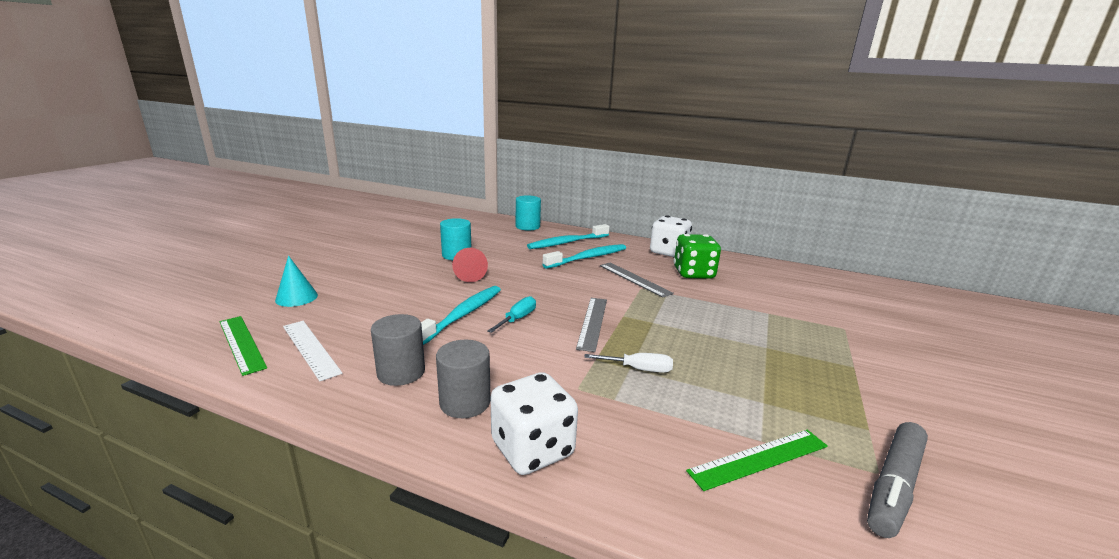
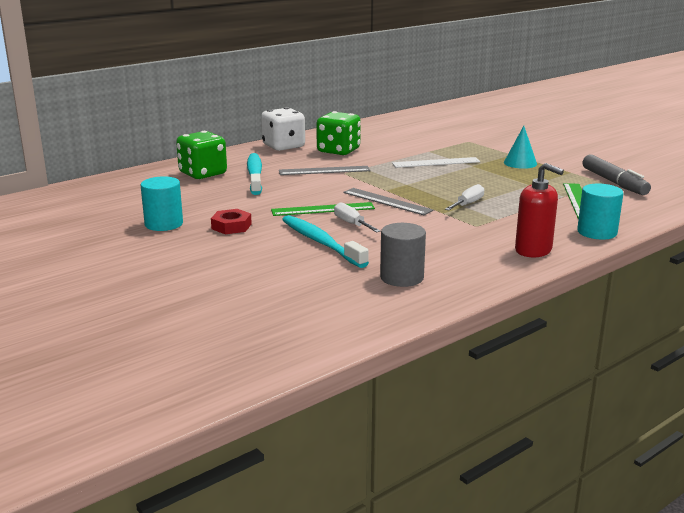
camera: 60 degrees left, 0 degrees up
(241, 343) = (273, 344): green ruler -> green ruler (323, 209)
(296, 297) = (180, 313): turquoise cone -> turquoise cone (520, 163)
(310, 348) = (320, 311): white ruler -> white ruler (436, 162)
(465, 402) = (465, 261): grey cylinder -> none
(470, 275) = (231, 226): red cone -> red nut
(517, 319) = (352, 224): turquoise screwdriver -> white screwdriver
(527, 226) = (125, 179): turquoise cylinder -> turquoise cylinder (597, 232)
(532, 449) = (533, 250): white dice -> red soap dispenser
(567, 242) = (203, 174): turquoise toothbrush -> green dice

